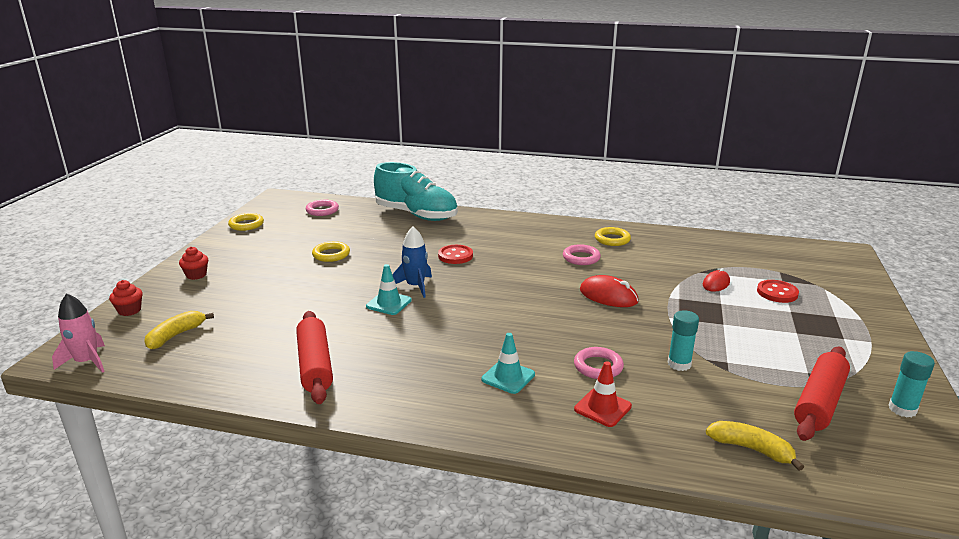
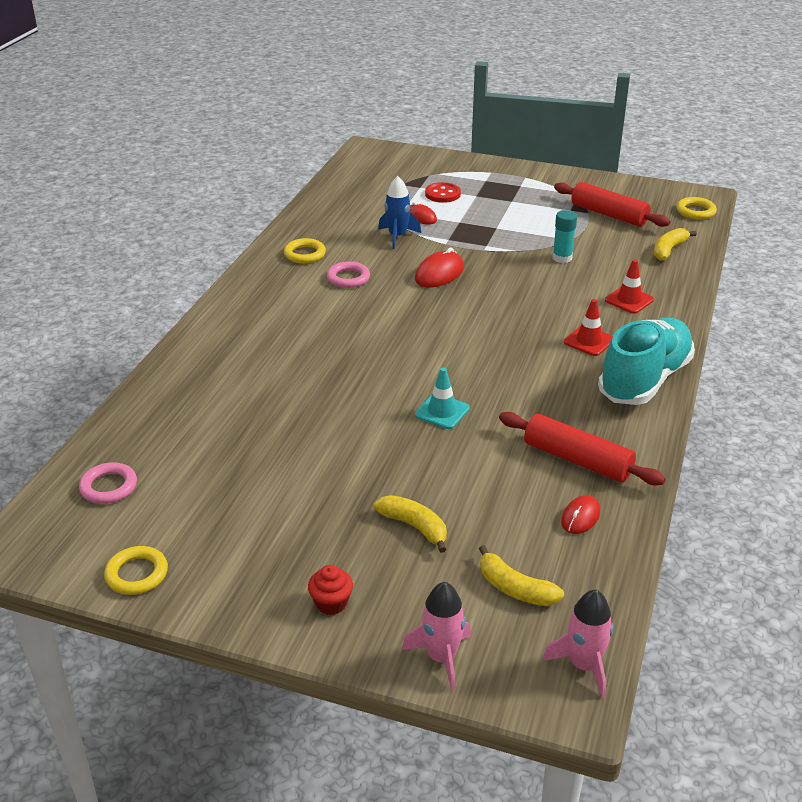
camera: 85 degrees left, 10 degrees up
(129, 310) = (441, 657): red cupcake -> pink rocket
(241, 365) = (580, 517): none -> red mouse
(255, 297) = (415, 527): none -> yellow banana
(315, 365) = (577, 459): red rolling pin -> red rolling pin turned 45 degrees clockwise
(331, 254) = (290, 466): yellow ring -> yellow ring (695, 211)
(415, 286) = (401, 392): blue rocket -> blue rocket (397, 236)
(416, 215) = (171, 390): turquoise shoe -> turquoise shoe (644, 380)
(455, 256) = (322, 361): red button -> none
(508, 377) = (589, 341): turquoise traffic cone -> red traffic cone
(598, 366) = (568, 295): pink ring -> none
(902, 409) = (613, 189): turquoise glue stick -> none

